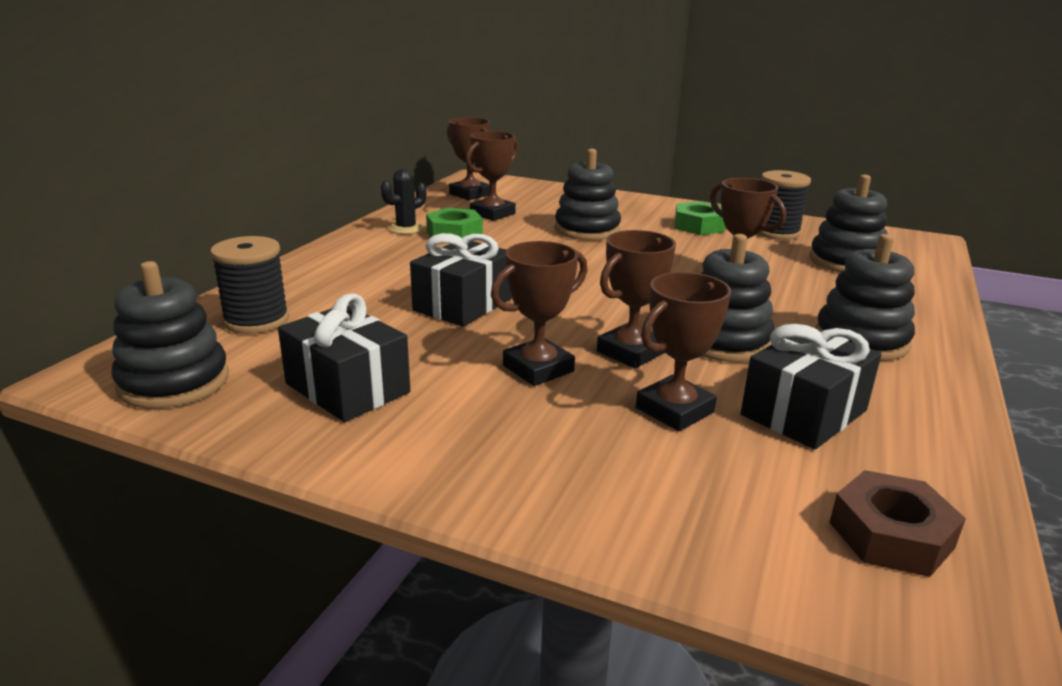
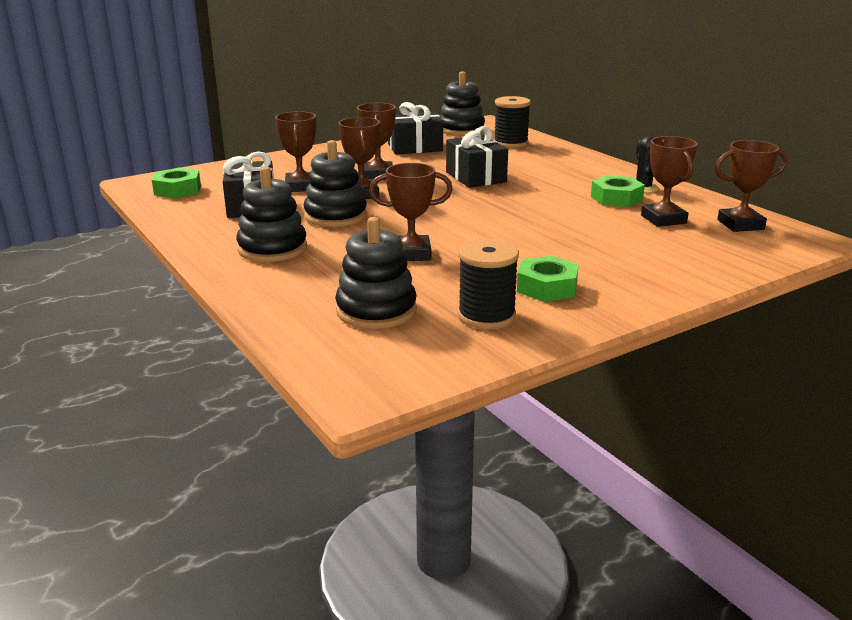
camera: 125 degrees right, 0 degrees up
(587, 230) = (583, 240): black stacking toy -> none
(891, 535) = (177, 190): brown nut -> green nut

